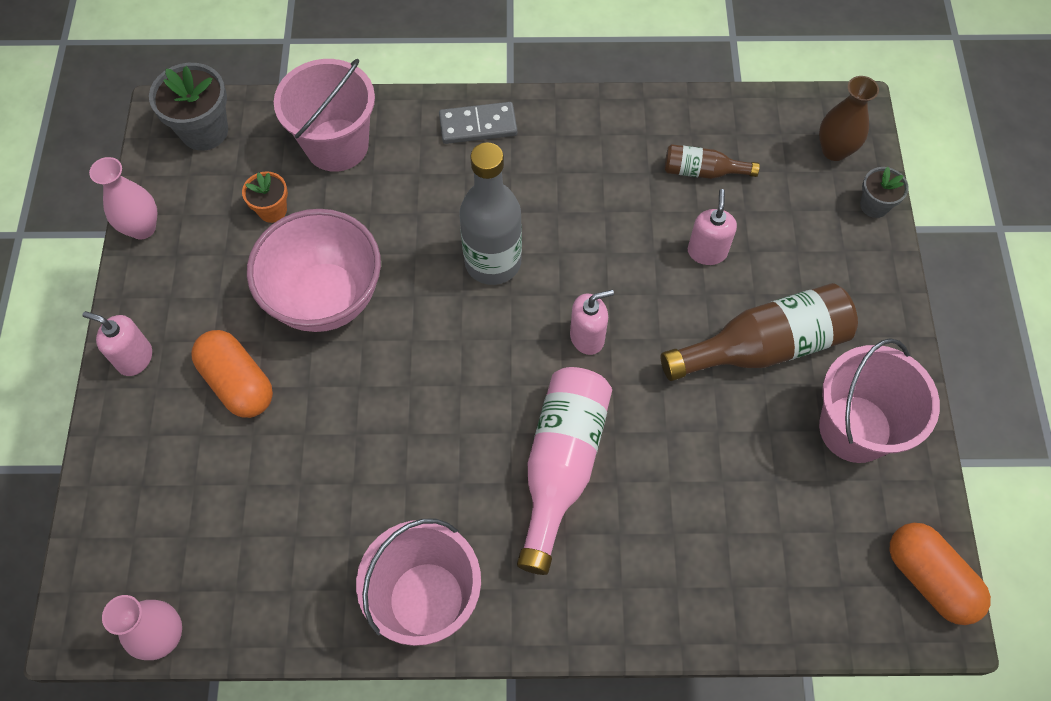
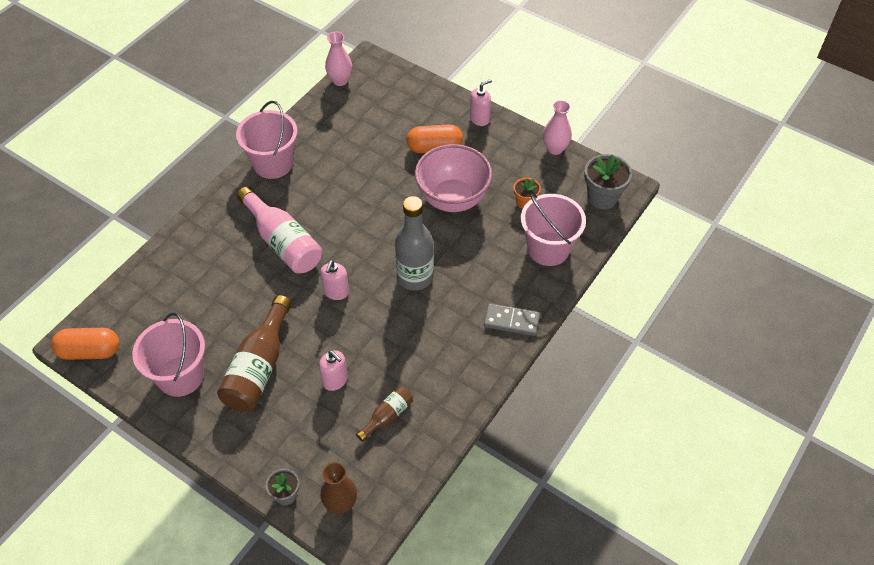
camera: 125 degrees right, 10 degrees down
(478, 125) = (511, 321): grey domino -> grey domino turned 75 degrees clockwise

